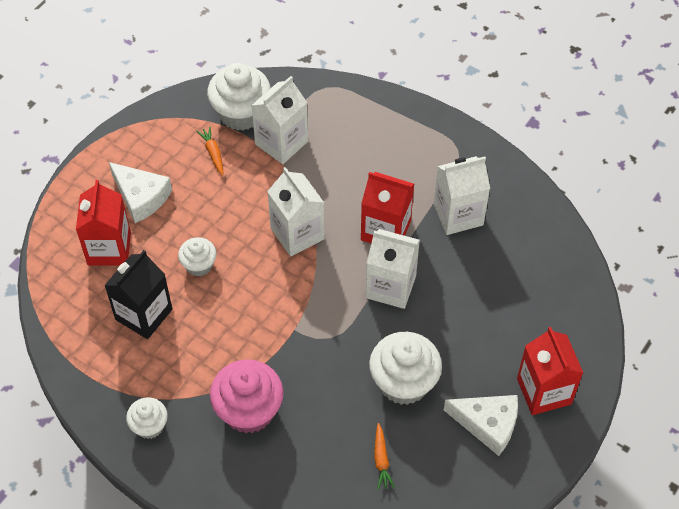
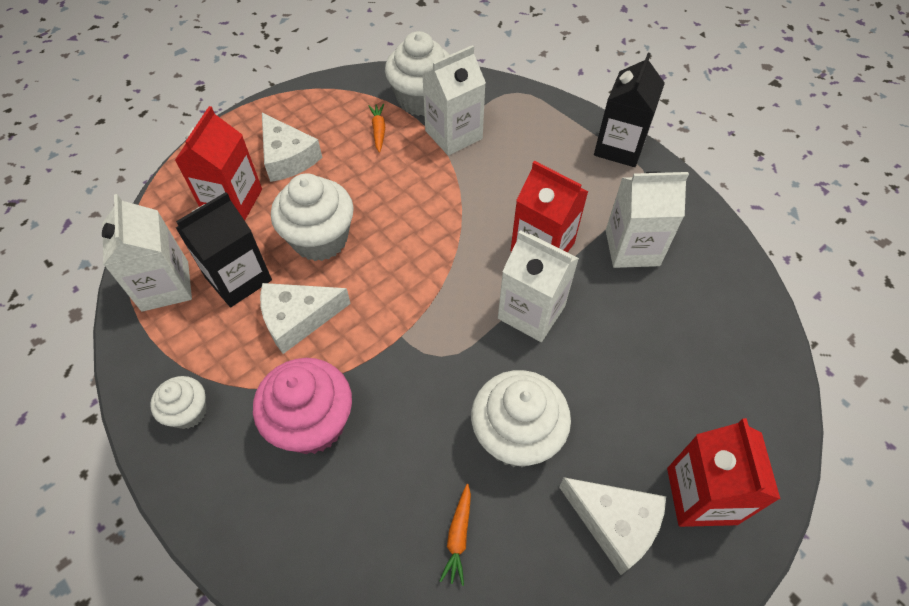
camera: 15 degrees right, 0 degrees up
(199, 265) = (320, 239): white cupcake -> white cupcake, size x1.78
(206, 335) = (298, 319): none -> white cheese
(297, 234) = (440, 229): white carton -> white carton (165, 286)
(428, 124) = (619, 147): none -> black carton

